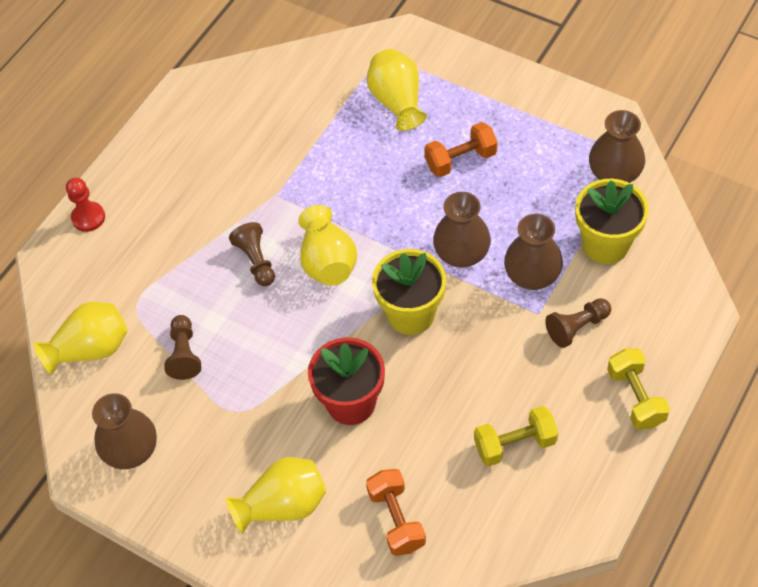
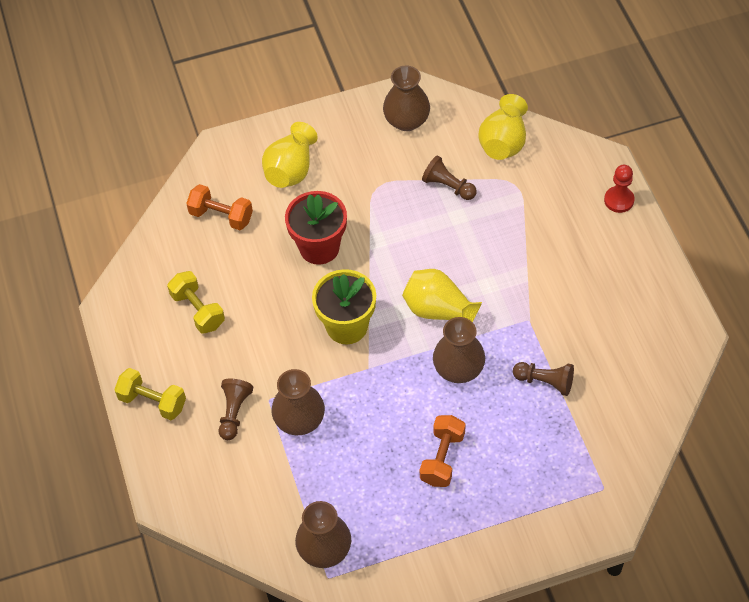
camera: 130 degrees right, 0 degrees up
(256, 261) = (482, 270): brown pawn -> brown pawn (545, 382)
(397, 102) = (542, 461): yellow vase -> none
(461, 254) = (361, 393): brown vase -> brown vase (458, 369)
(515, 444) = (198, 310): yellow dumbbell -> yellow dumbbell turned 60 degrees counterclockwise
(605, 244) = (275, 488): yellow flower pot -> none

